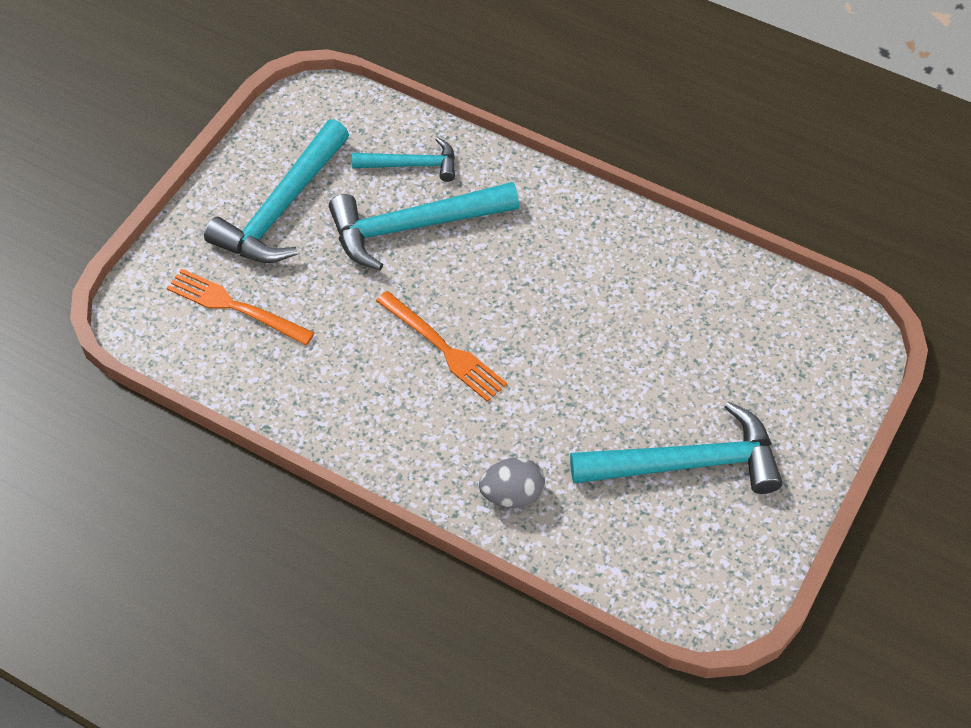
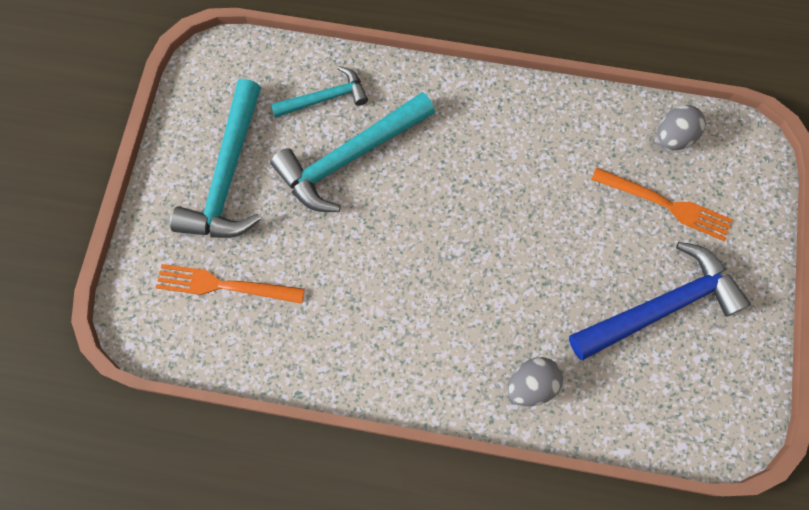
camera: 20 degrees left, 15 degrees up
(443, 348) = (420, 266): orange fork -> orange fork (665, 204)
(686, 463) = (660, 307): turquoise hammer -> blue hammer
(773, 305) = (673, 137): none -> grey egg

